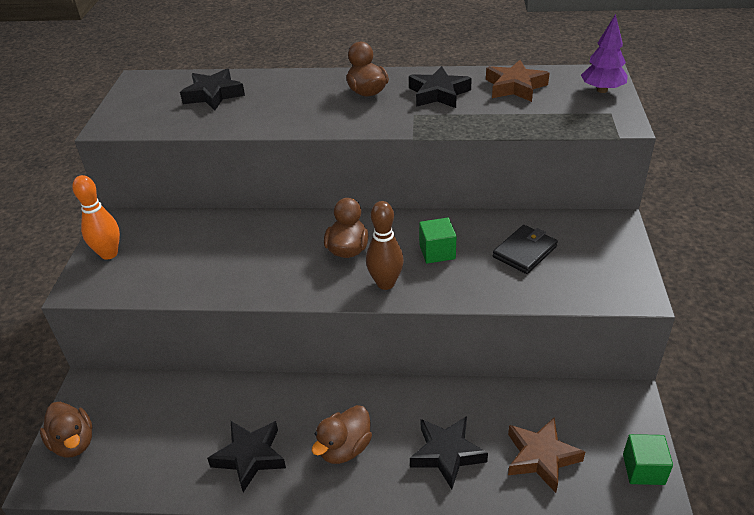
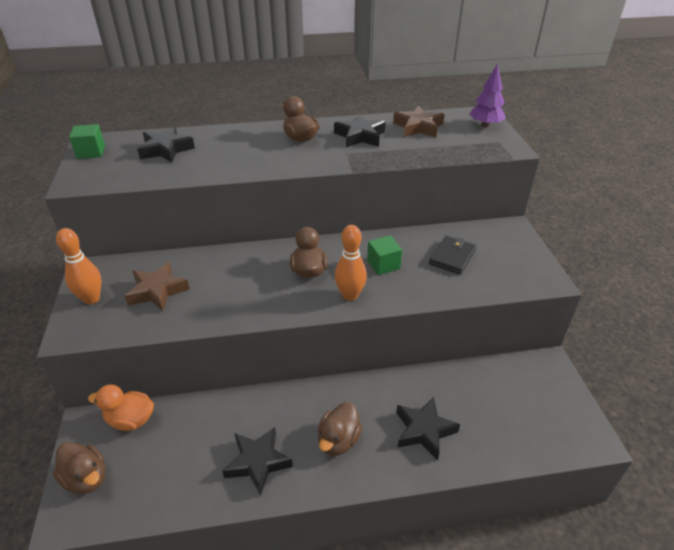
camera: 15 degrees left, 0 degrees up
(131, 390) = (131, 420): none -> orange duck
(385, 283) = (350, 295): brown bowling pin -> orange bowling pin
(541, 457) = (498, 420): brown star -> brown star (157, 291)
(643, 469) = (577, 417): green cube -> green cube (91, 152)

